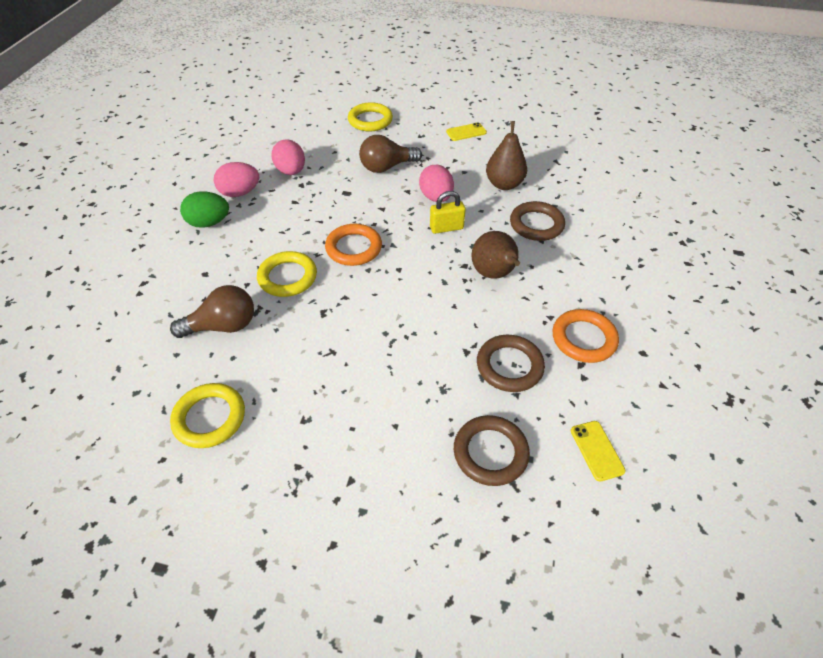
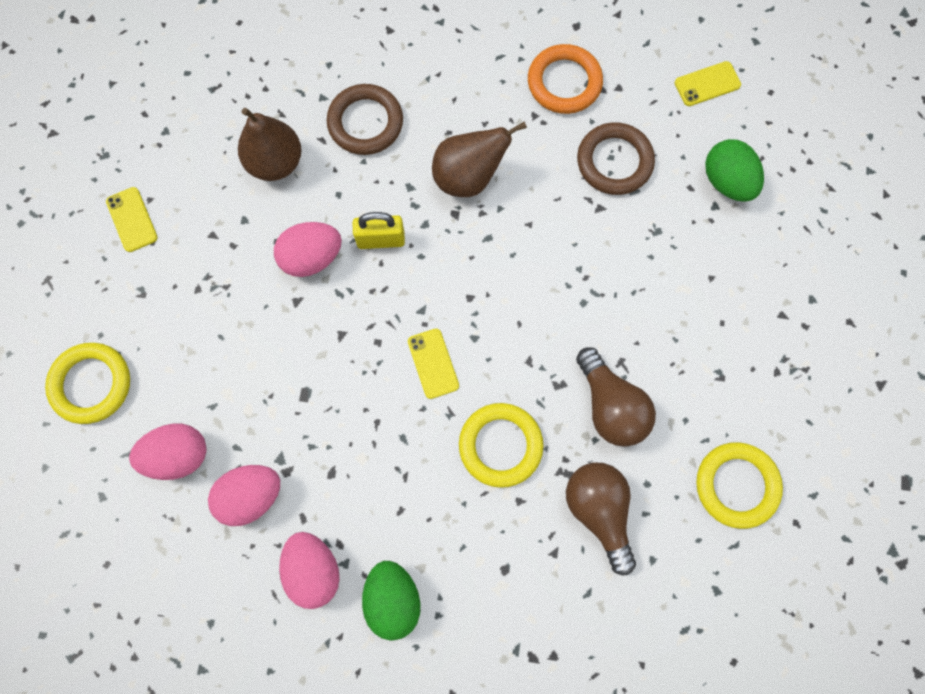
camera: 95 degrees left, 25 degrees up
(323, 147) = (178, 455): none -> pink egg
(353, 248) = (433, 363): orange ring -> yellow phone
(386, 167) = (235, 339): brown light bulb -> brown light bulb (610, 406)
(446, 228) = (381, 240): yellow padlock -> yellow padlock turned 75 degrees counterclockwise
(490, 452) = (727, 181): brown ring -> green egg

